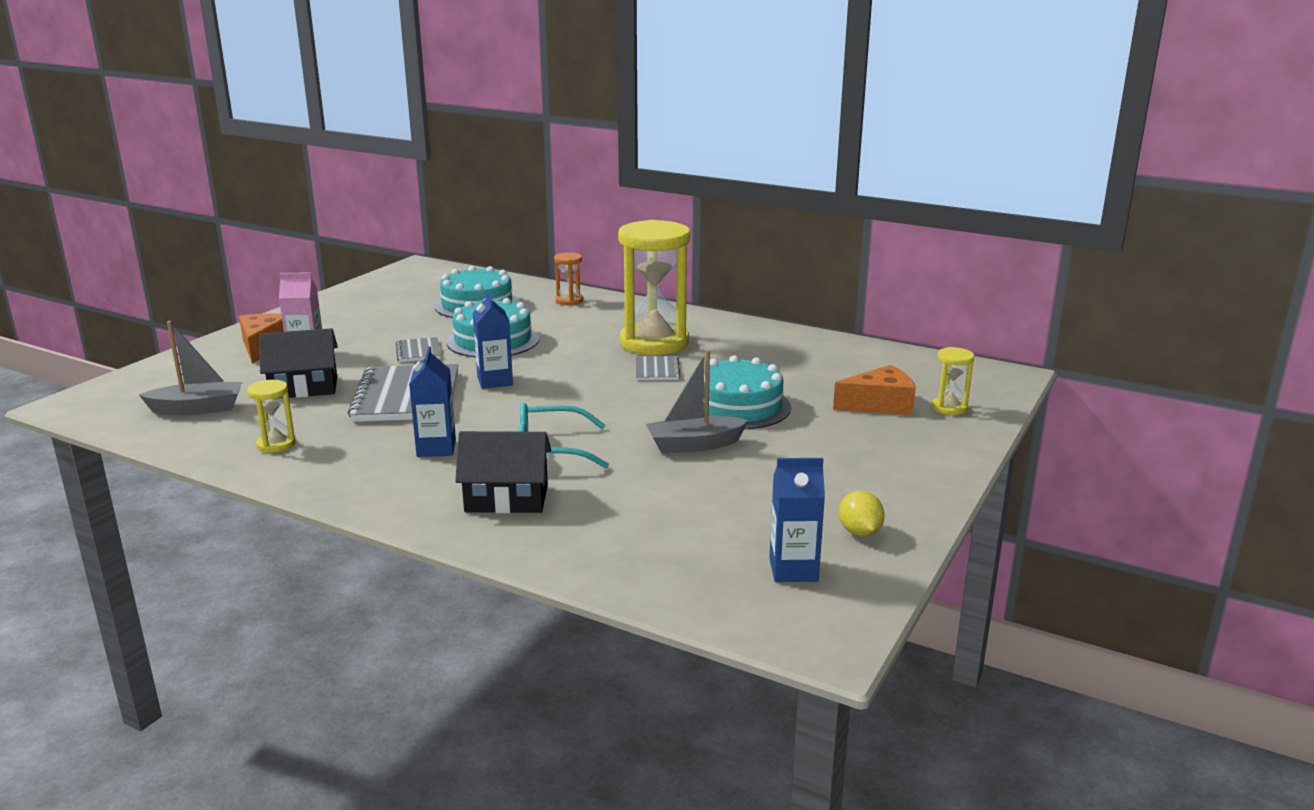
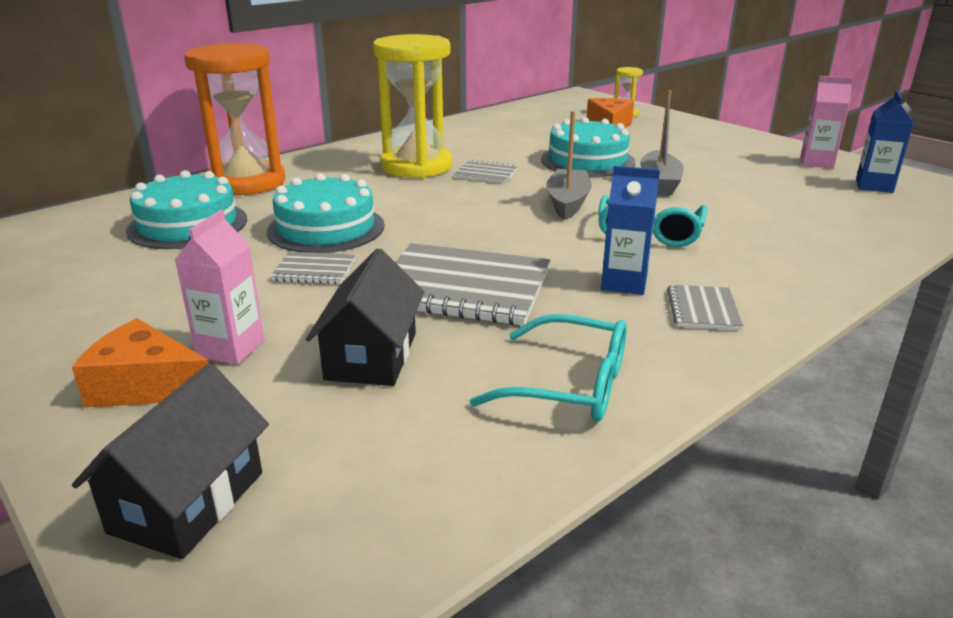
camera: 70 degrees left, 5 degrees up
(197, 409) = (382, 458): grey boat -> grey boat (567, 203)
(276, 444) = (567, 385): yellow hourglass -> turquoise glasses
(397, 480) = (703, 309): none -> grey notebook
(495, 381) = (454, 239): blue carton -> none
(506, 499) = (754, 261): black house -> black house (188, 502)
(569, 301) = (247, 182): orange hourglass -> orange hourglass, size x2.27
(859, 532) = (816, 162): yellow lemon -> pink carton

